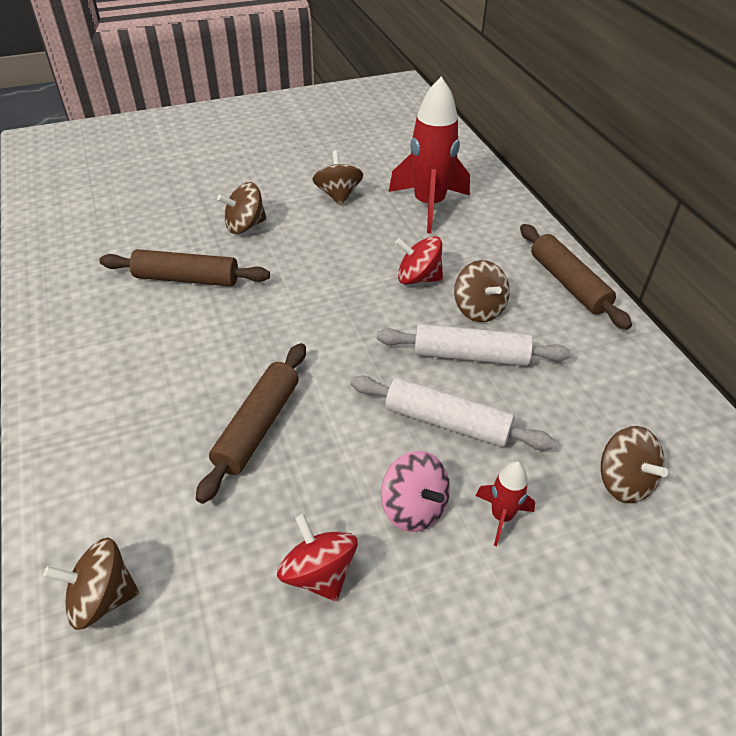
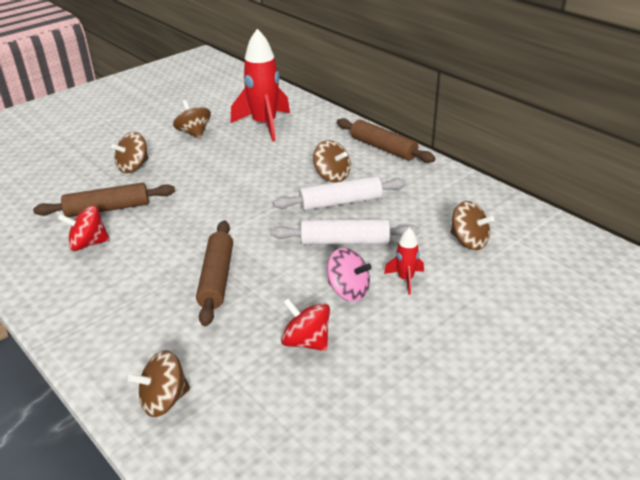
camera: 20 degrees left, 10 degrees down
(418, 278) = (281, 168): red spinning top -> red spinning top (88, 244)

